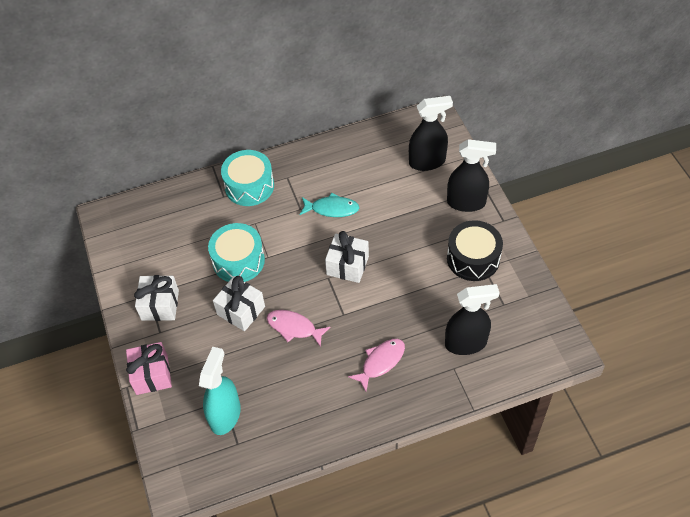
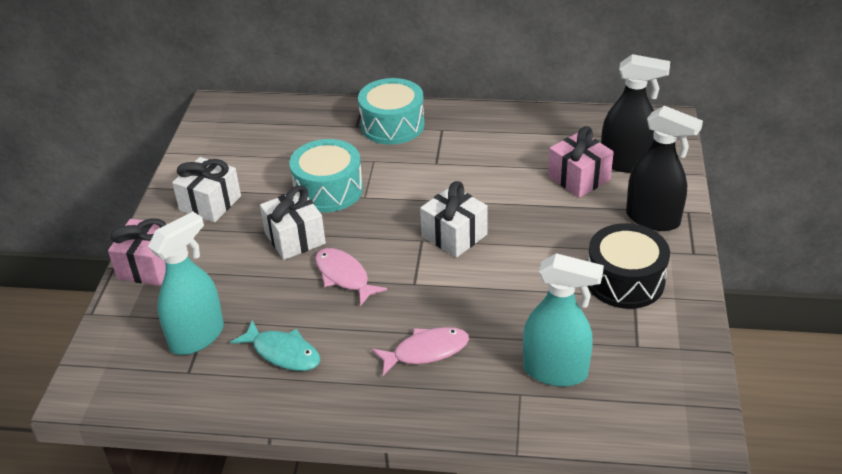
camera: 25 degrees right, 15 degrees down
(332, 209) = (474, 174): turquoise fish -> turquoise fish (282, 353)
(403, 186) = (578, 178): none -> pink gift
(466, 343) = (555, 371): black spray bottle -> turquoise spray bottle

